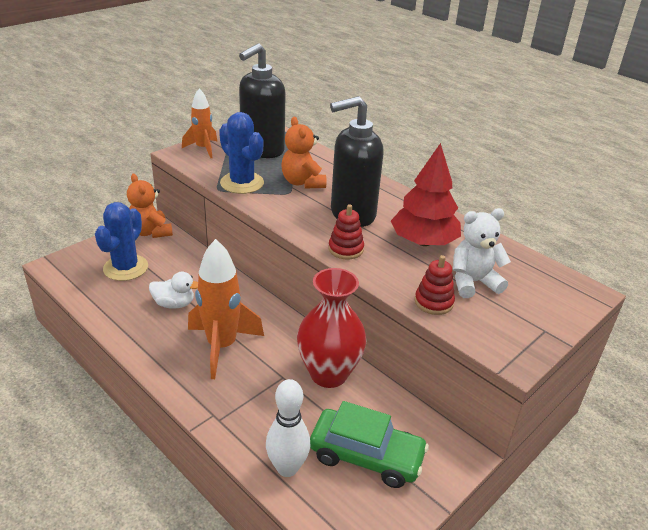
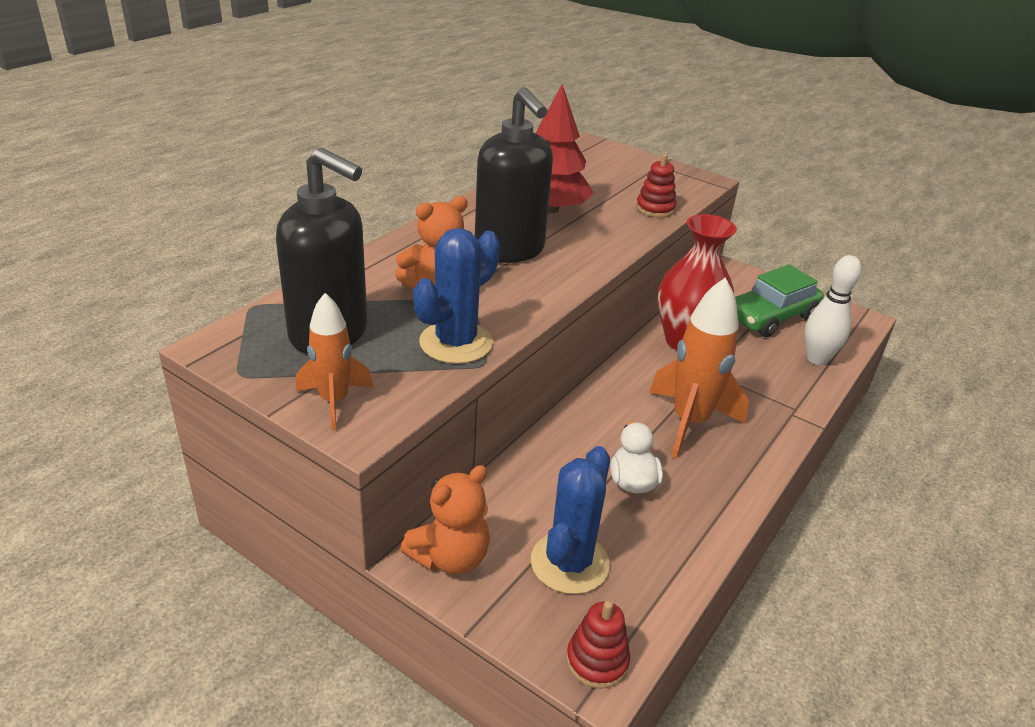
camera: 100 degrees left, 0 degrees up
(125, 268) = (569, 563): blue cactus -> blue cactus turned 75 degrees counterclockwise
(346, 249) = (591, 253): red stacking toy -> red stacking toy (597, 661)
(366, 456) = (771, 317): green car -> green car turned 135 degrees counterclockwise
(473, 282) = (610, 189): white teddy bear -> none

